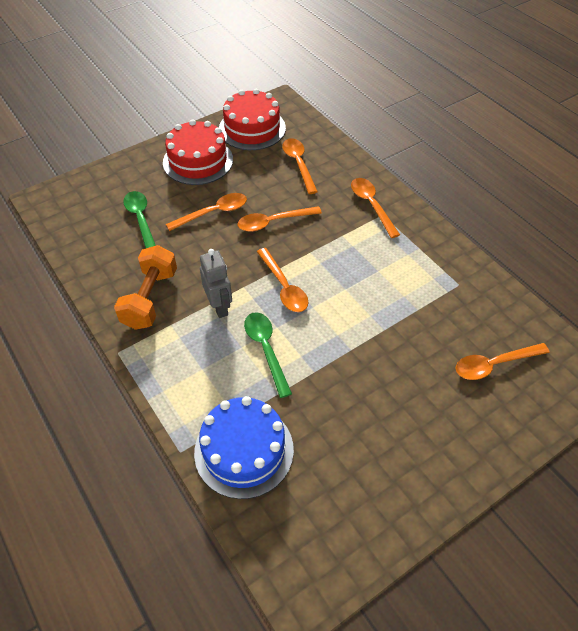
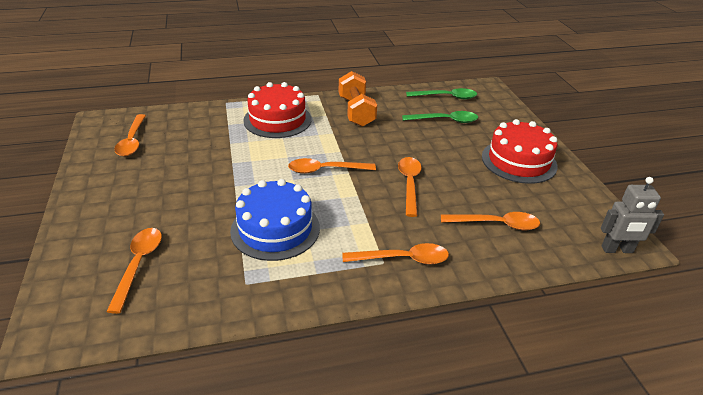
camera: 110 degrees right, 15 degrees down
(150, 299) = (356, 111): orange dumbbell -> orange dumbbell turned 45 degrees clockwise
(213, 213) = (438, 155): orange spoon -> orange spoon (132, 141)
(219, 307) = (327, 136): grey robot -> grey robot (617, 250)
(244, 450) = (203, 121): blue cake -> blue cake (275, 229)
(252, 128) = (572, 207): red cake -> red cake (277, 120)
(266, 349) = (271, 147): green spoon -> green spoon (446, 97)

